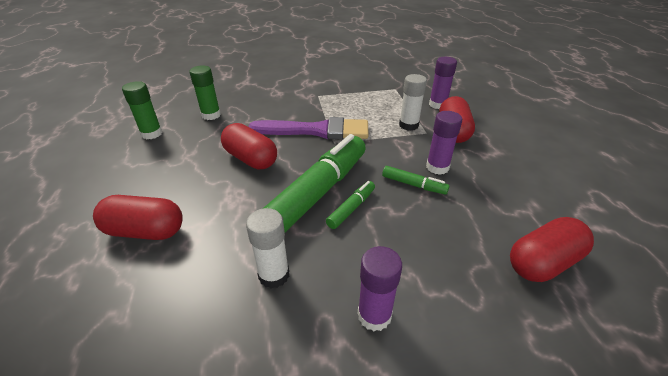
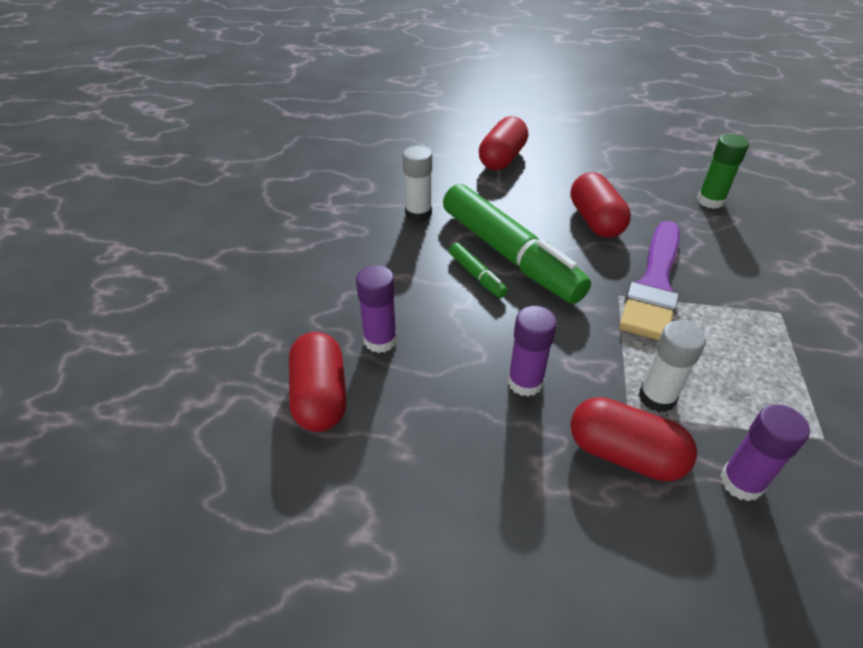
camera: 110 degrees right, 5 degrees up
(151, 133) = (667, 160): green glue stick -> none
(251, 159) = (595, 221): red capsule -> red capsule turned 75 degrees counterclockwise
(374, 315) = (348, 255): purple glue stick -> purple glue stick (380, 340)
(413, 185) = (496, 341): green marker -> none

